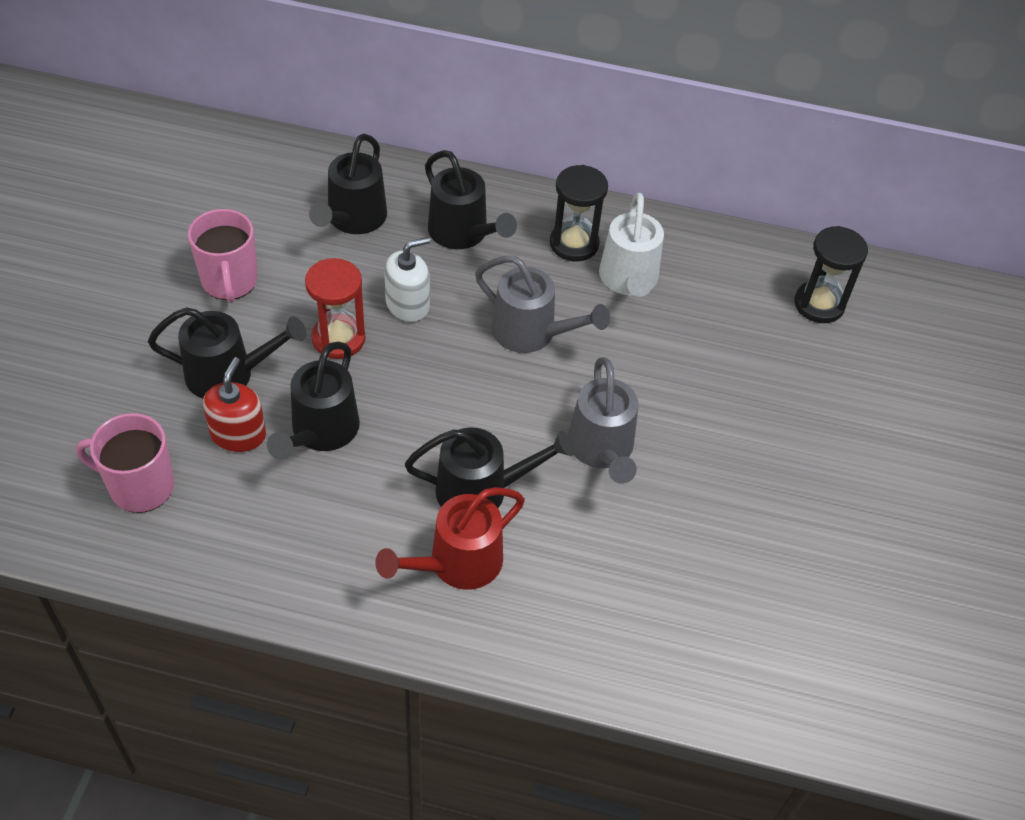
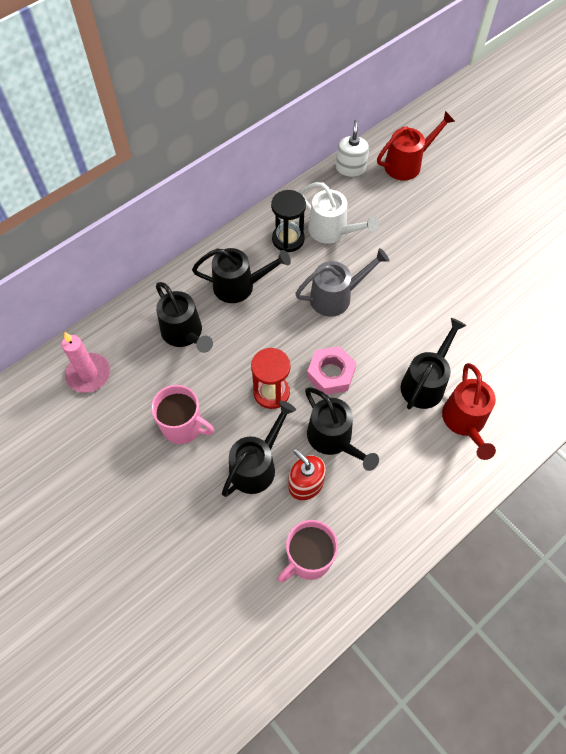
camera: 50 degrees left, 10 degrees up
(234, 168) = (88, 374): none -> pink candle
(407, 304) = (271, 343): white soap dispenser -> white soap dispenser (350, 168)
(412, 383) = (331, 374): none -> pink nut
(602, 450) = (435, 313): grey watering can -> none
(819, 304) = (407, 164): black hourglass -> red watering can

